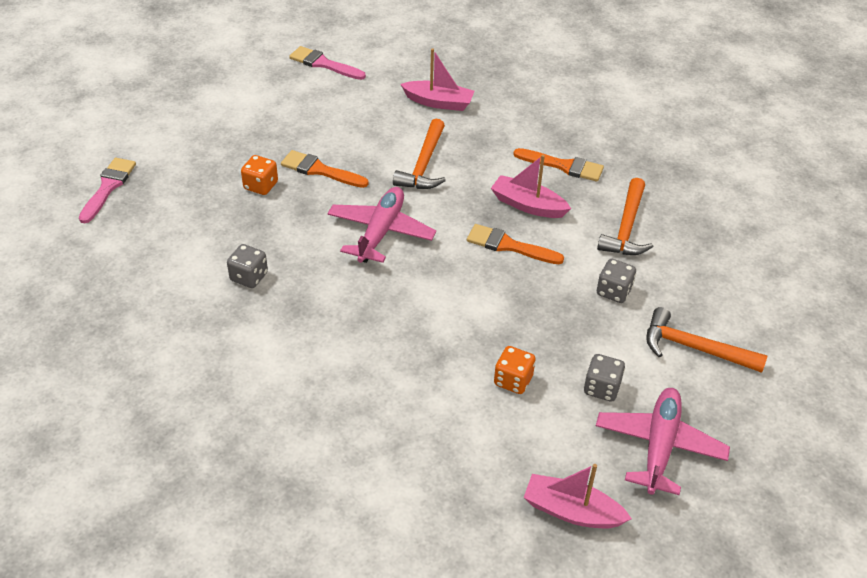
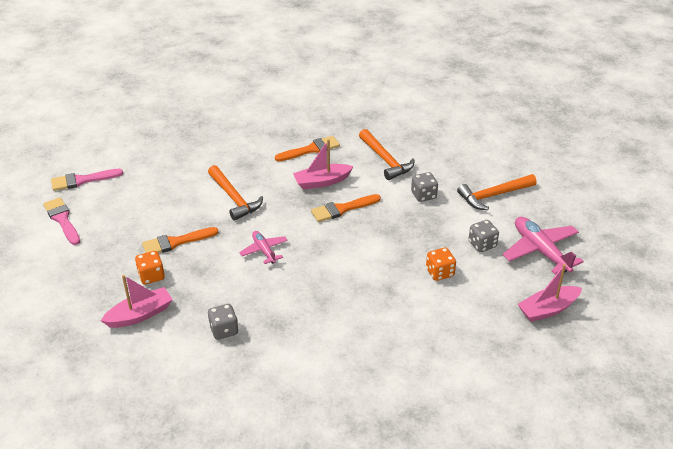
camera: 45 degrees left, 5 degrees down
(108, 187) = (44, 349): pink brush -> pink brush (62, 219)
(380, 232) = (264, 250): pink plane -> pink plane, size x0.58
(439, 102) = (191, 159): pink boat -> pink boat (140, 315)

